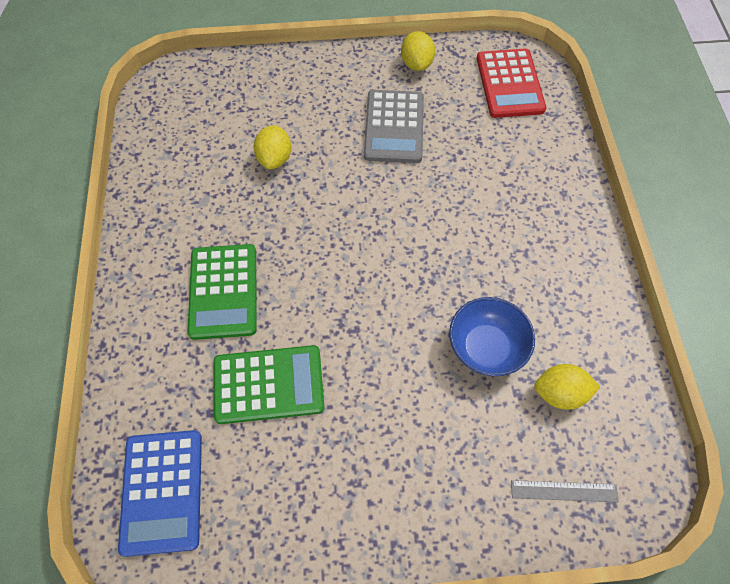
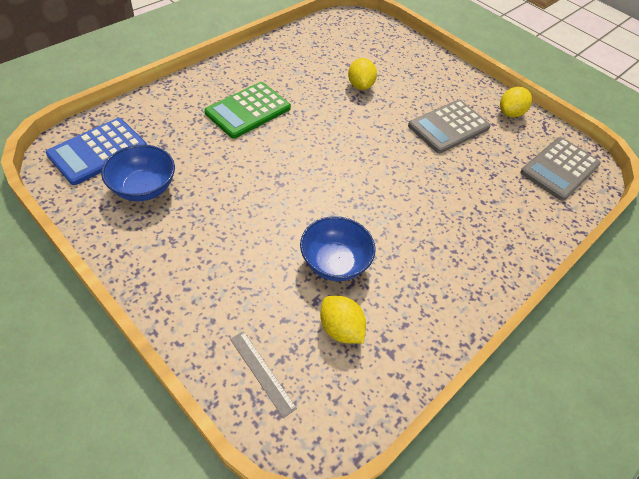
camera: 45 degrees right, 10 degrees down
(260, 471) = (143, 188): none -> blue bowl
(268, 384) = (205, 162): green calculator -> none
(274, 158) = (360, 86): yellow lemon -> yellow lemon turned 60 degrees counterclockwise
(509, 84) = (559, 169): red calculator -> grey calculator

